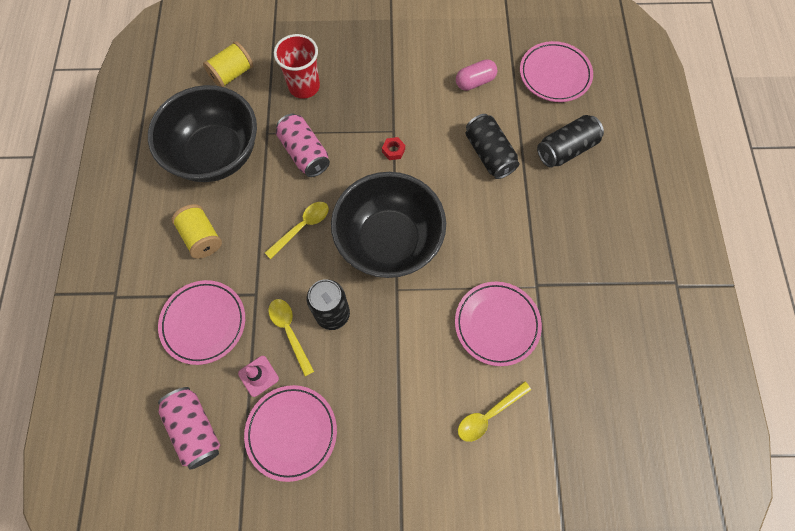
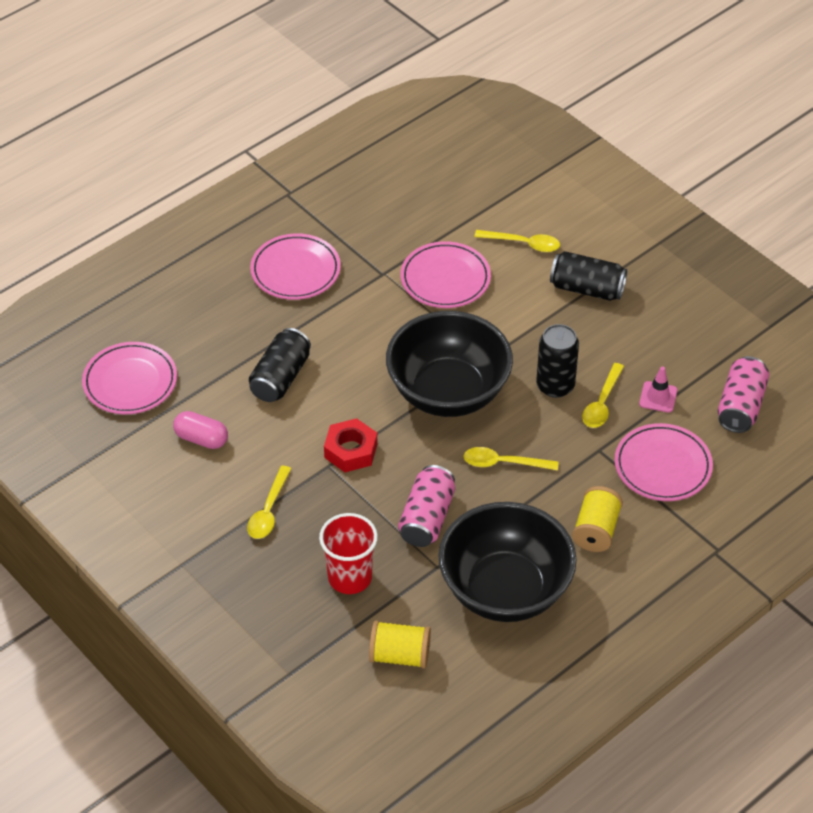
camera: 130 degrees left, 20 degrees down
(291, 432) = (671, 346): pink plate -> pink plate (295, 271)
(389, 80) = (268, 510): none -> yellow spoon
(393, 150) = (351, 451): red nut -> red nut, size x1.86
(566, 149) = (218, 326): black can -> black can (587, 288)

